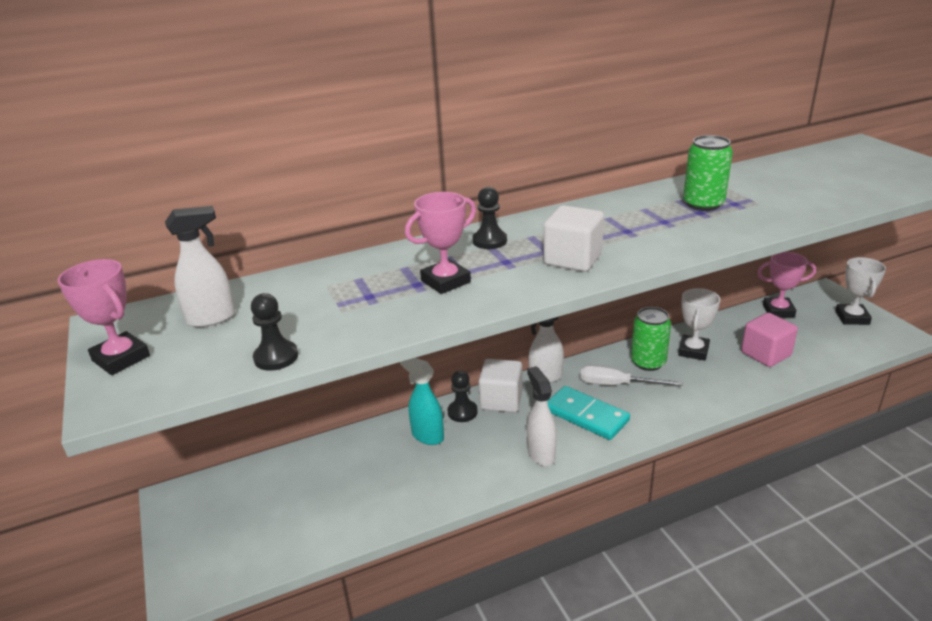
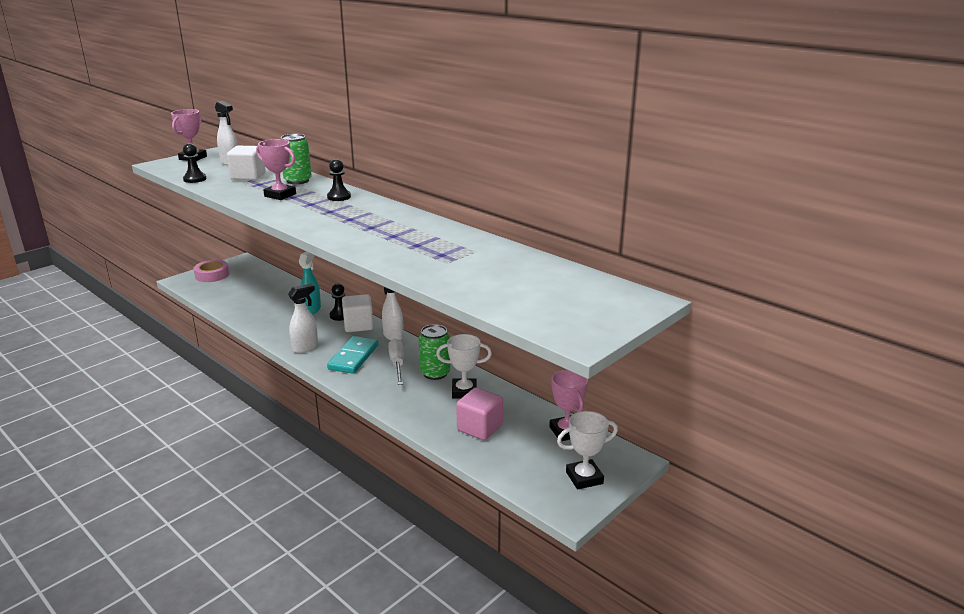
camera: 65 degrees right, 5 degrees down
(201, 541) = (212, 275): none -> pink tape
(572, 259) = (319, 218): white cube -> white cube (248, 176)
(703, 204) = (433, 245): green can -> green can (298, 181)

